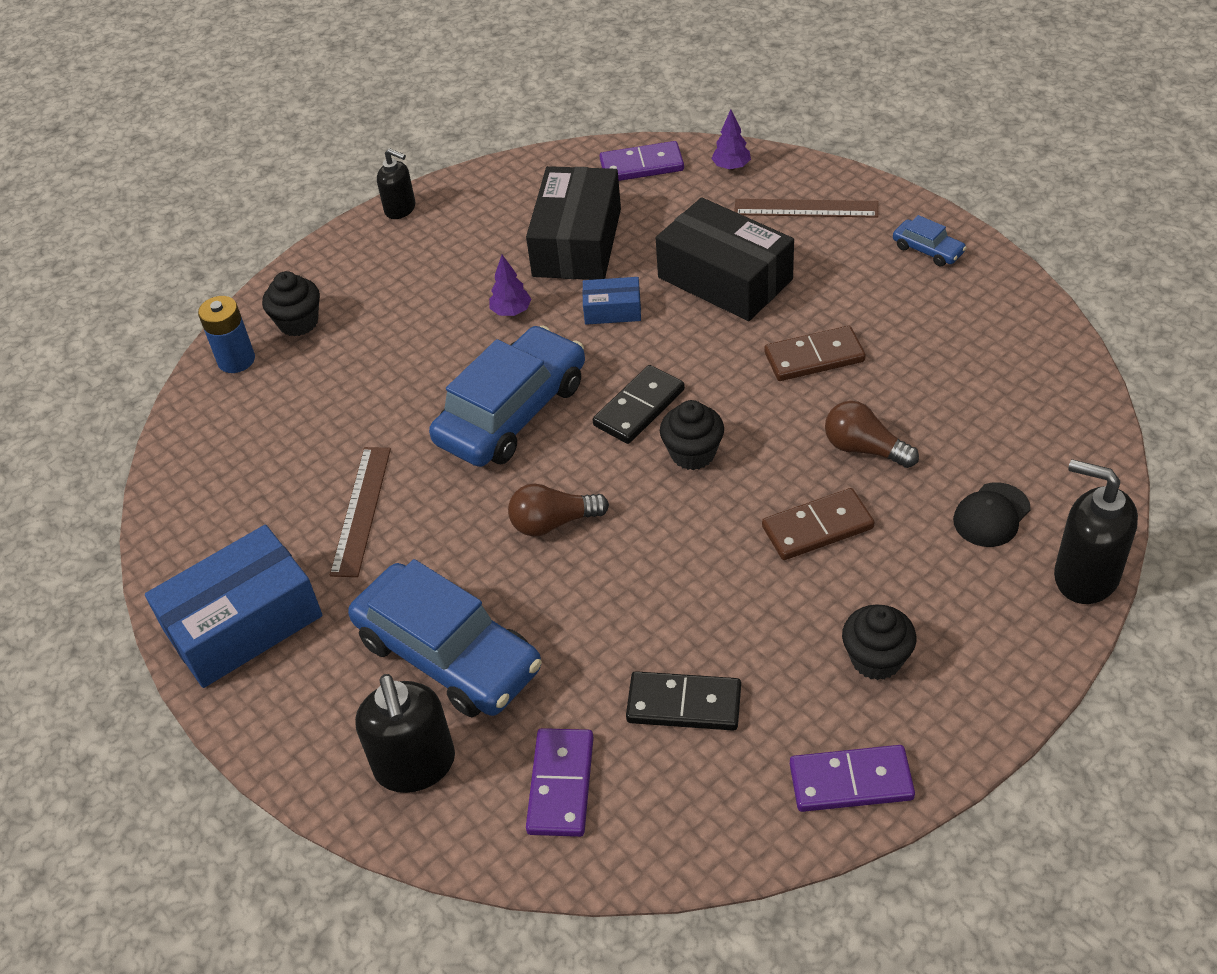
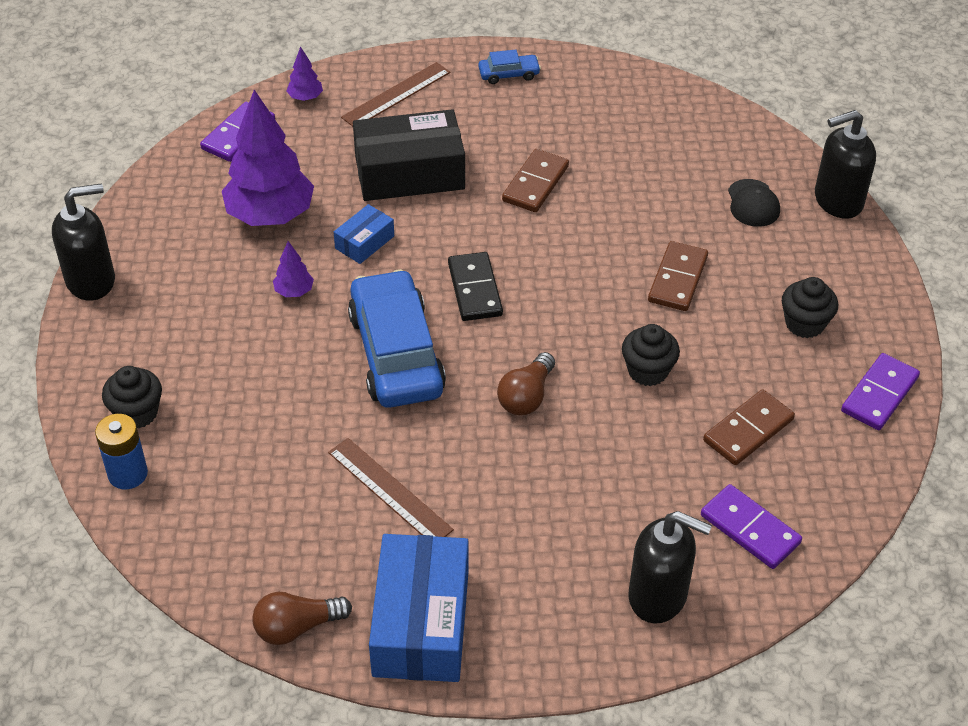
camera: 55 degrees left, 0 degrees up
(400, 209) = (91, 280): black soap dispenser -> black soap dispenser, size x1.63
(448, 654) = (581, 521): blue car -> none
(577, 242) = (270, 215): black box -> purple tree
(684, 704) = (748, 430): black domino -> brown domino
(693, 453) = (548, 292): black cupcake -> black cupcake (647, 371)
(864, 448) = (639, 216): brown light bulb -> brown light bulb (297, 627)

